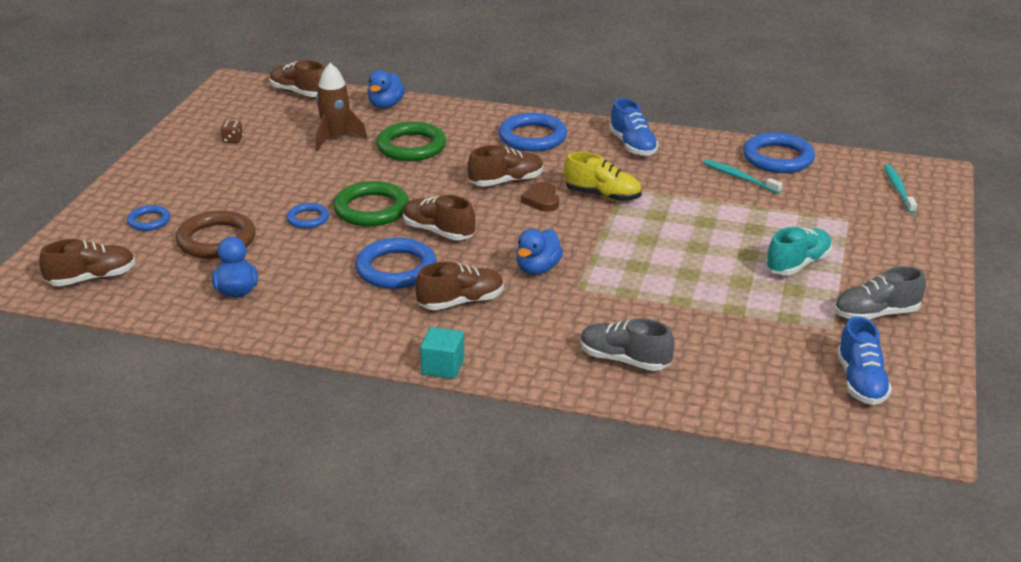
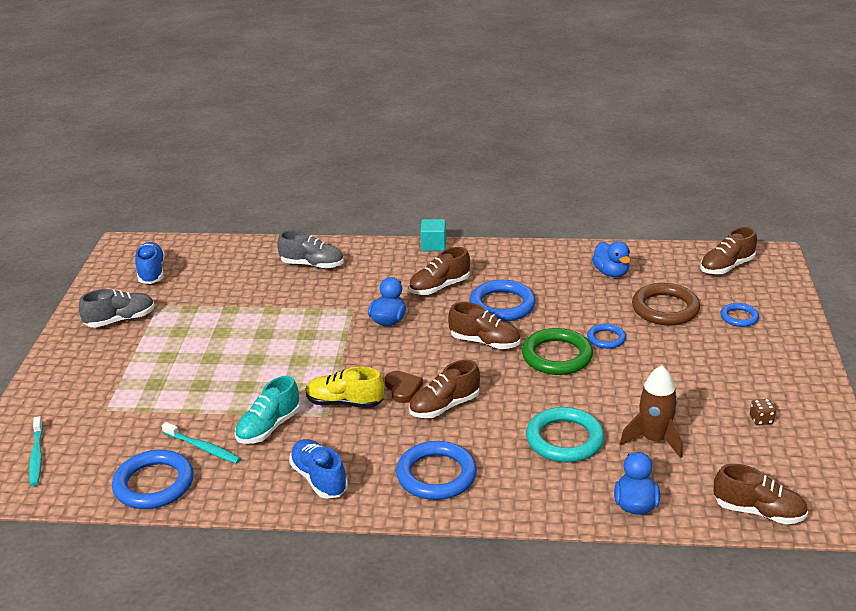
camera: 170 degrees right, 0 degrees up
(411, 147) = (564, 439): green ring -> turquoise ring
(798, 264) = (169, 354): turquoise shoe -> turquoise shoe (268, 427)

